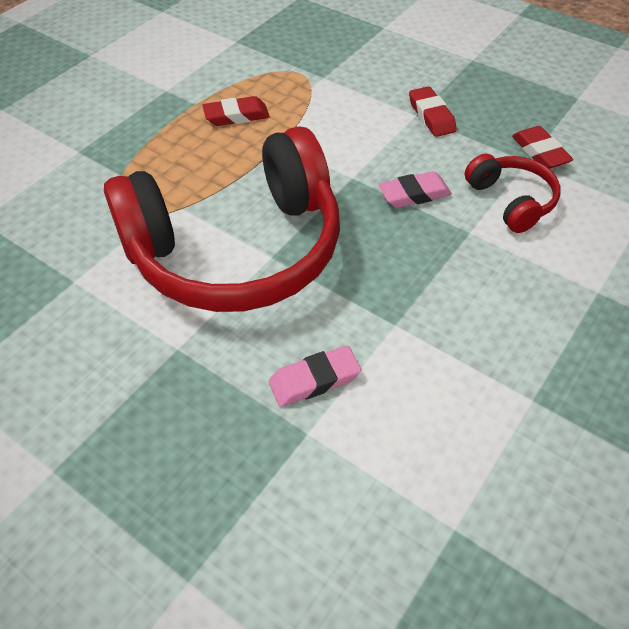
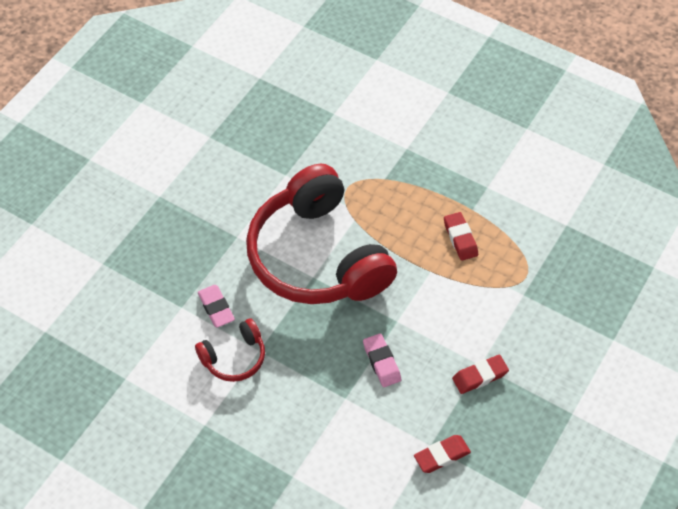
camera: 85 degrees right, 5 degrees up
(511, 201) = (381, 429): red headphones -> red headphones (234, 357)

